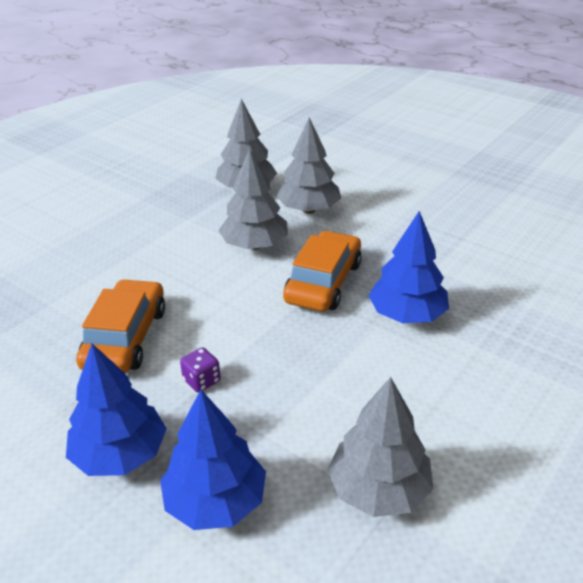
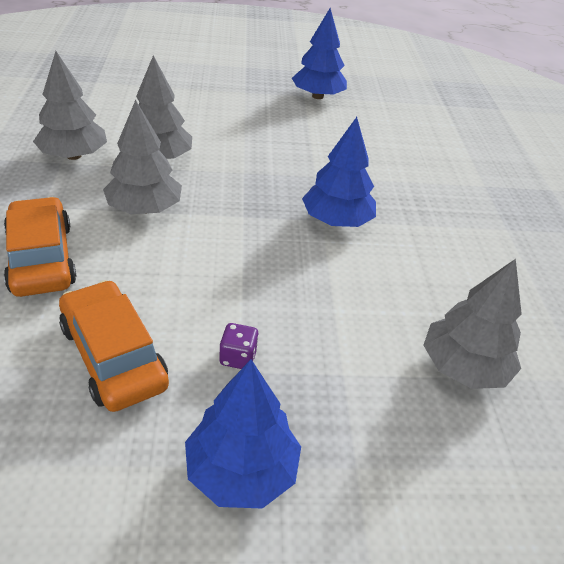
camera: 45 degrees left, 5 degrees up
(215, 501) = (369, 455): blue tree -> blue tree (317, 96)
(323, 282) = (244, 219): orange car -> orange car (41, 258)

